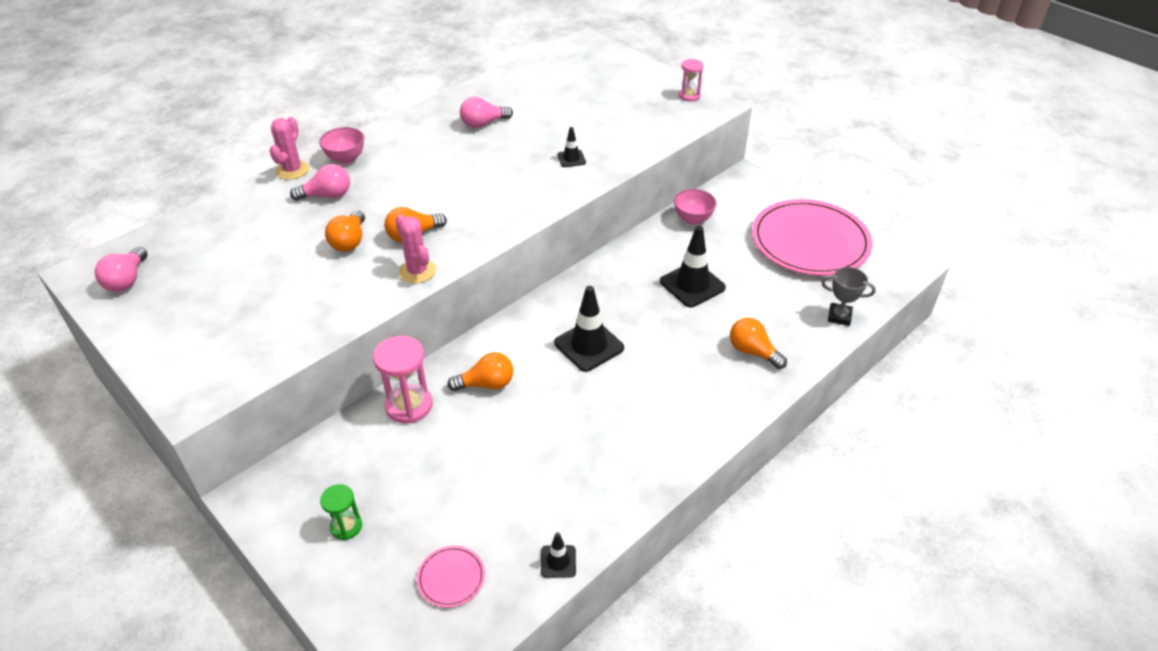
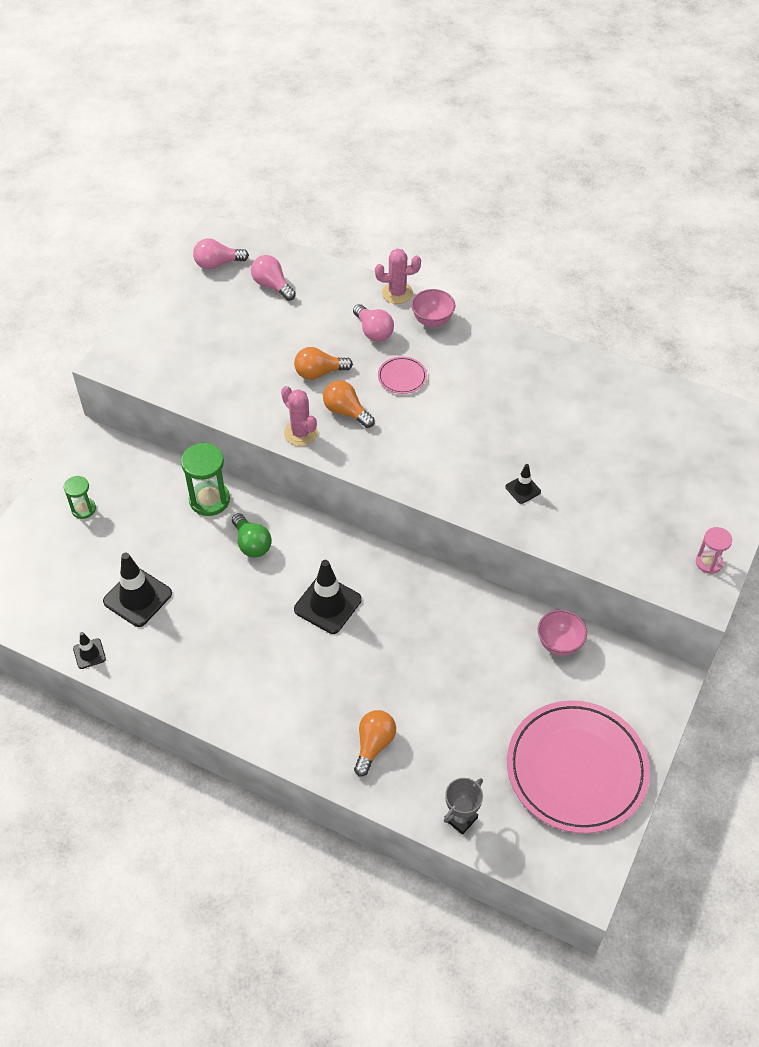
camera: 70 degrees right, 10 degrees up
(409, 405) = (209, 500): pink hourglass -> green hourglass
(417, 271) = (300, 433): pink cactus -> pink cactus turned 75 degrees counterclockwise
(451, 578) = (57, 590): pink plate -> pink plate (402, 377)
(483, 124) = (545, 398): pink light bulb -> pink light bulb (272, 285)
(486, 384) = (252, 543): orange light bulb -> green light bulb
(692, 285) = (450, 668): black traffic cone -> black traffic cone (137, 597)
(839, 316) = (461, 818): grey trophy -> grey trophy turned 45 degrees clockwise

